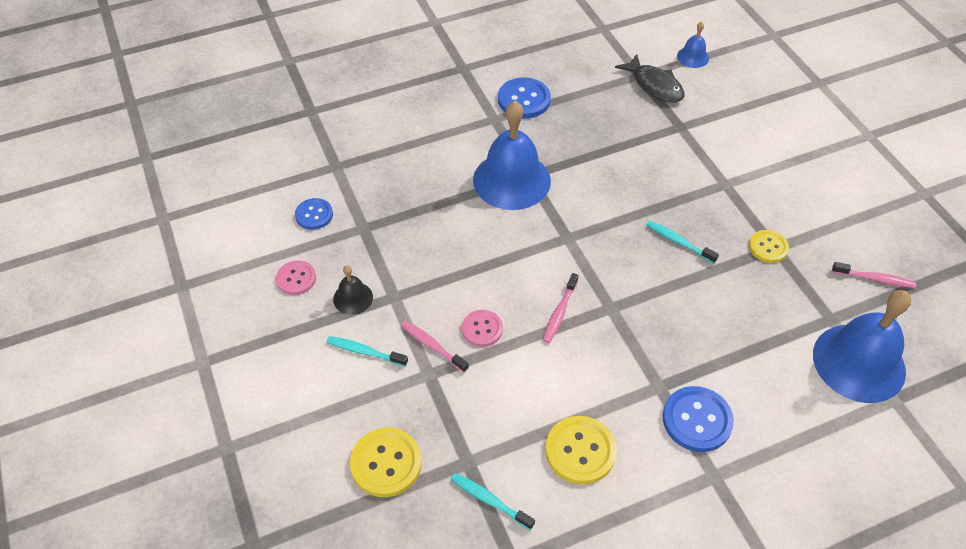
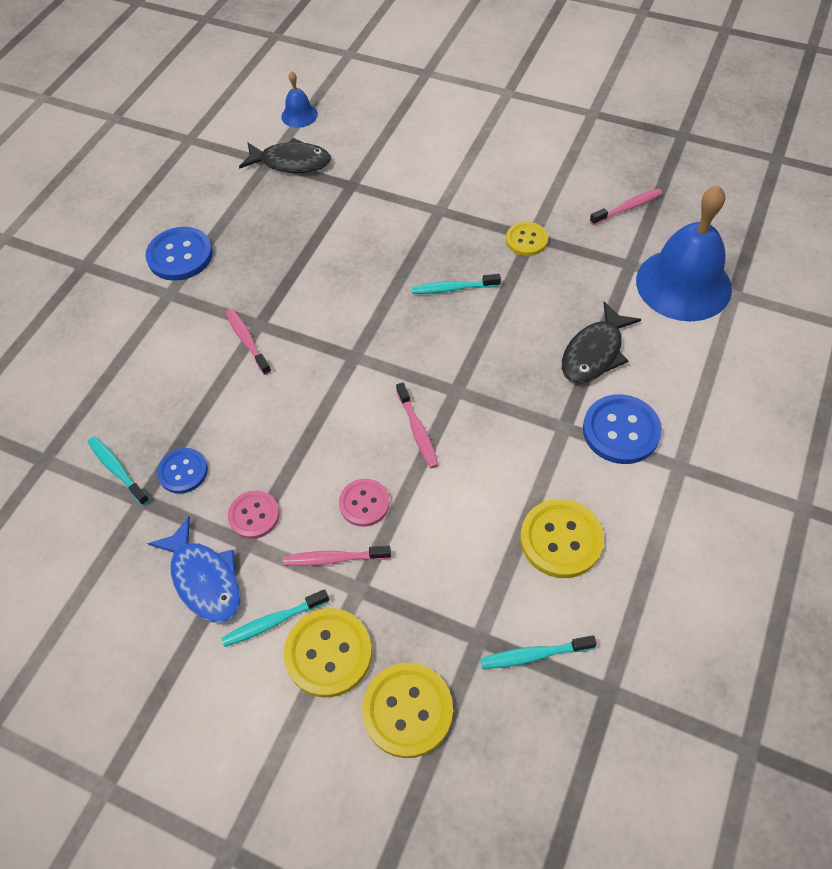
camera: 40 degrees left, 5 degrees up
(296, 278) = (121, 610): pink button -> pink button (254, 515)
(314, 215) = (72, 528): blue button -> blue button (183, 471)
(353, 298) = (205, 579): black bell -> blue fish
(367, 200) = (117, 469): none -> turquoise toothbrush
(376, 394) = (328, 653): none -> yellow button
(511, 180) = (247, 341): blue bell -> pink toothbrush
(734, 357) = (594, 353): none -> black fish

